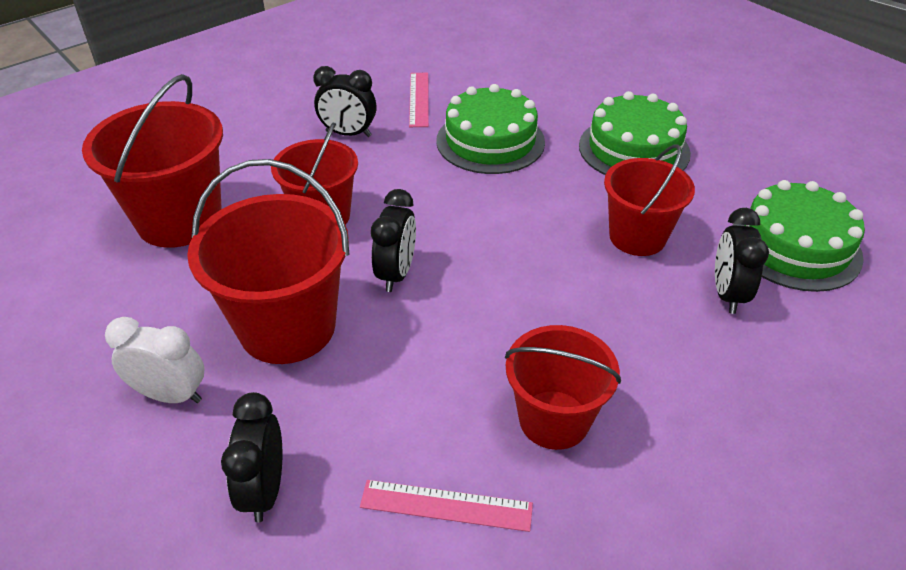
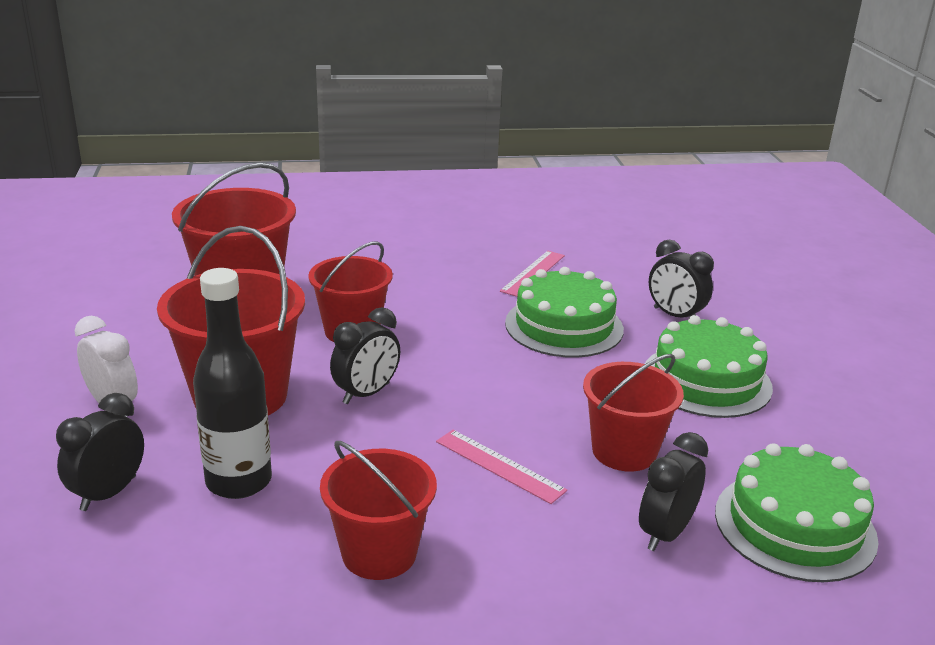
camera: 30 degrees right, 15 degrees down
(348, 134) = (440, 279): black clock -> black clock (675, 316)
(373, 414) = (239, 481): none -> black bottle
(446, 505) = (223, 568): pink ruler -> pink ruler (499, 465)

